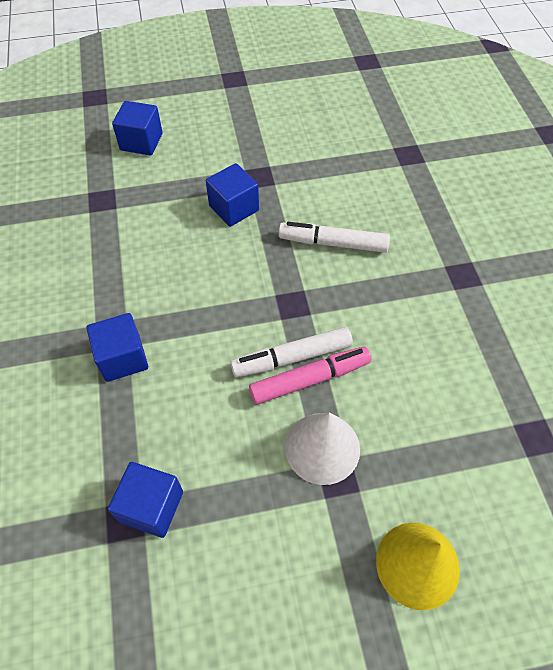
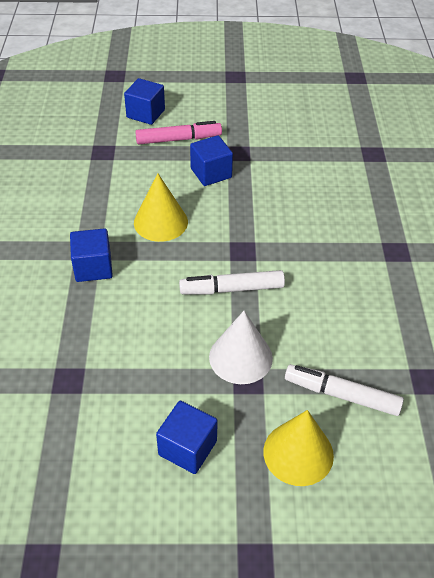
camera: 10 degrees right, 10 degrees down
(151, 506) = (91, 374): blue cube -> blue cube (187, 448)
(189, 282) = (160, 222): none -> yellow cone
(310, 379) = (243, 307): pink marker -> pink marker (178, 139)
(333, 243) = (289, 211): white marker -> white marker (341, 395)

